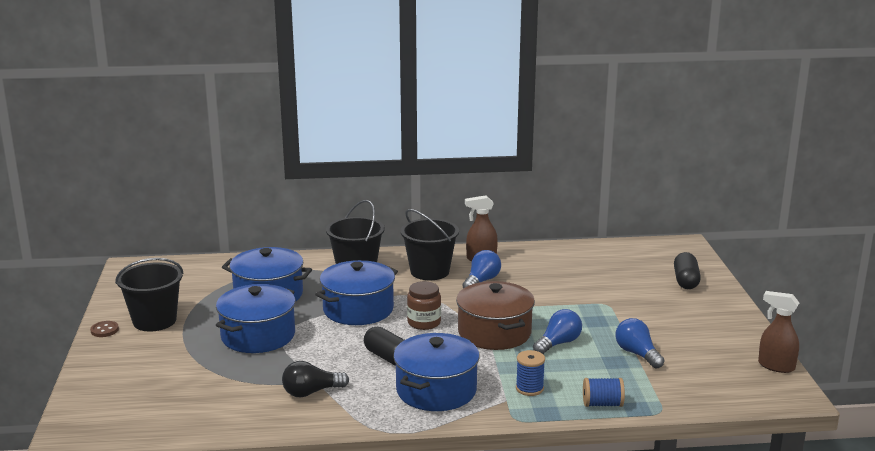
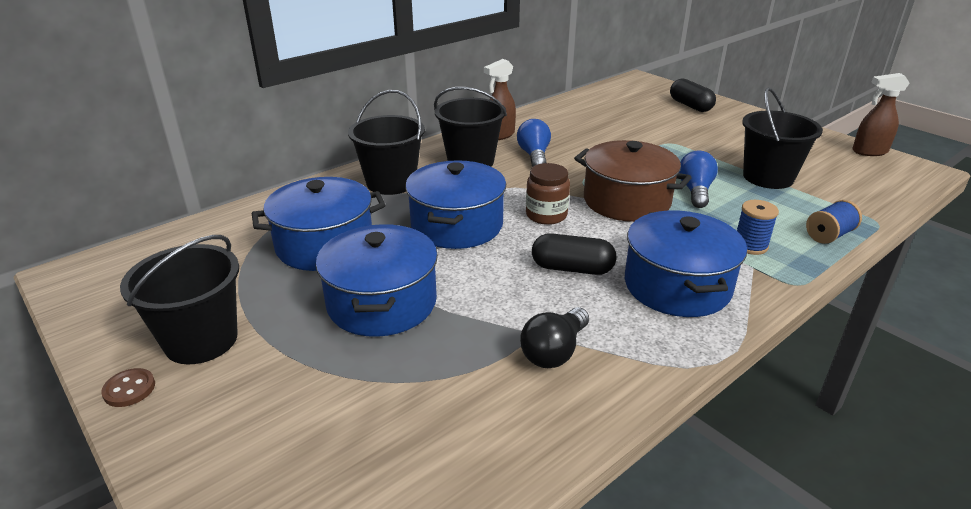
camera: 35 degrees left, 10 degrees up
(637, 354) = (768, 177): blue light bulb -> black bucket

